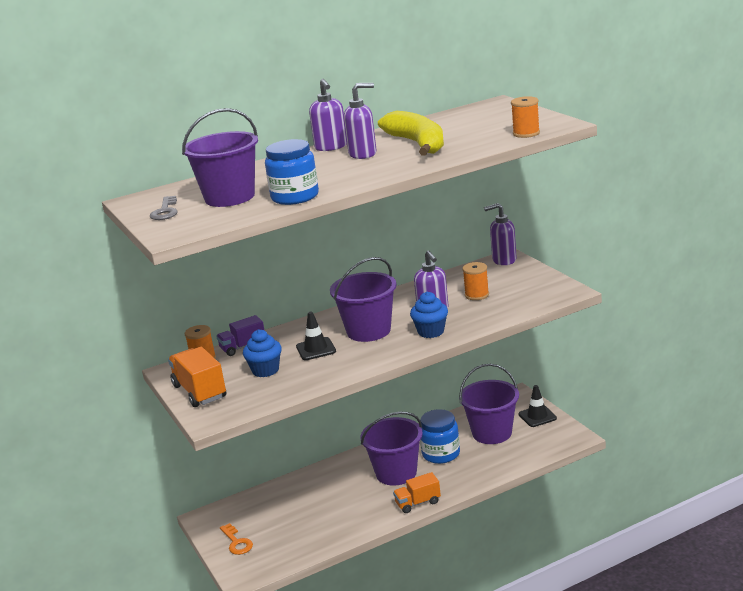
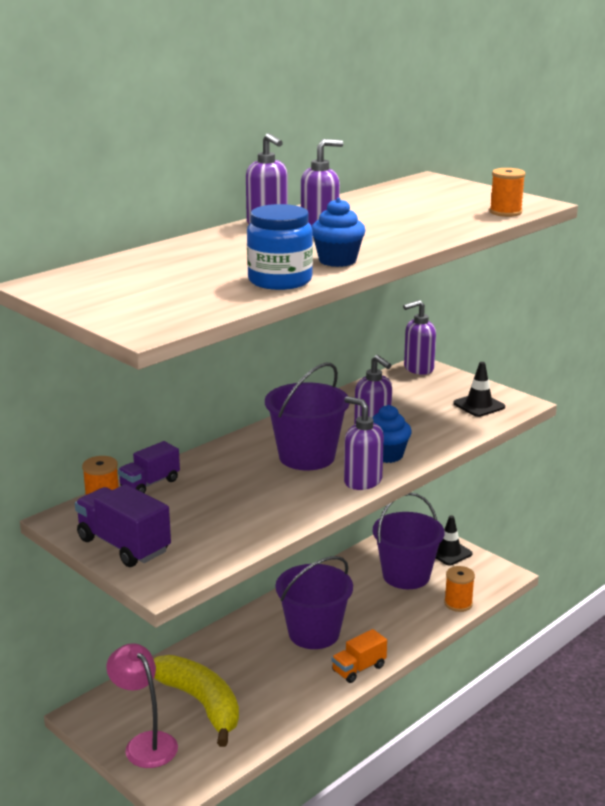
camera: 20 degrees left, 0 degrees up
(165, 211) = (105, 298): grey key -> none
(199, 391) = (124, 545): orange truck -> purple truck
(230, 197) = (185, 281): purple bucket -> none
(237, 542) = (145, 743): orange key -> pink lamp
(265, 370) = (200, 512): blue cupcake -> blue cupcake (337, 261)
(316, 349) = (252, 482): black traffic cone -> black traffic cone (479, 405)
(398, 352) = (362, 481): none -> purple soap dispenser
(417, 144) = (380, 221): yellow banana -> yellow banana (200, 703)
(441, 454) = (357, 605): blue jar -> none
(477, 295) = (413, 409): orange spool -> orange spool (458, 603)

